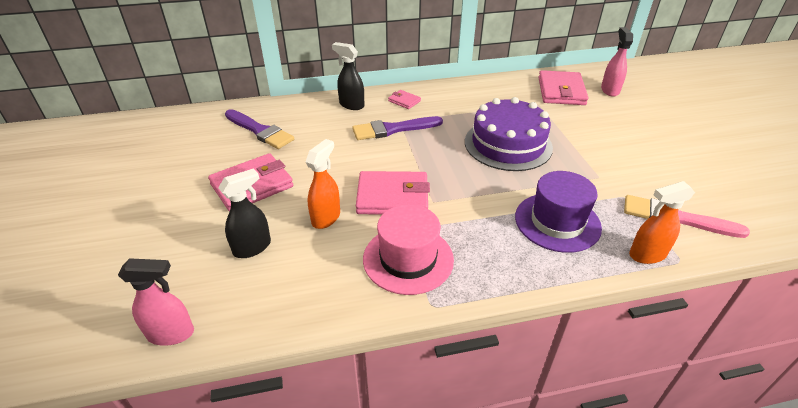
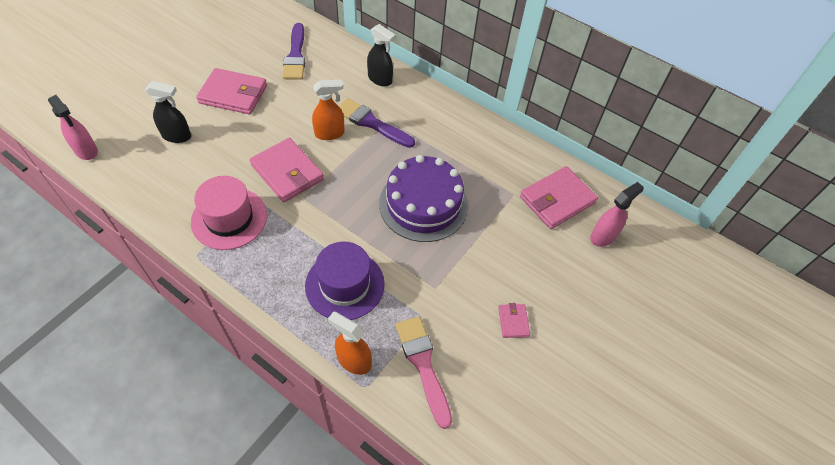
camera: 45 degrees right, 15 degrees up
(326, 217) = (234, 152): orange spray bottle -> orange spray bottle (330, 133)
(351, 105) = (380, 79): black spray bottle -> black spray bottle turned 135 degrees clockwise
(404, 101) = (420, 106): pink wallet -> pink wallet (513, 322)

